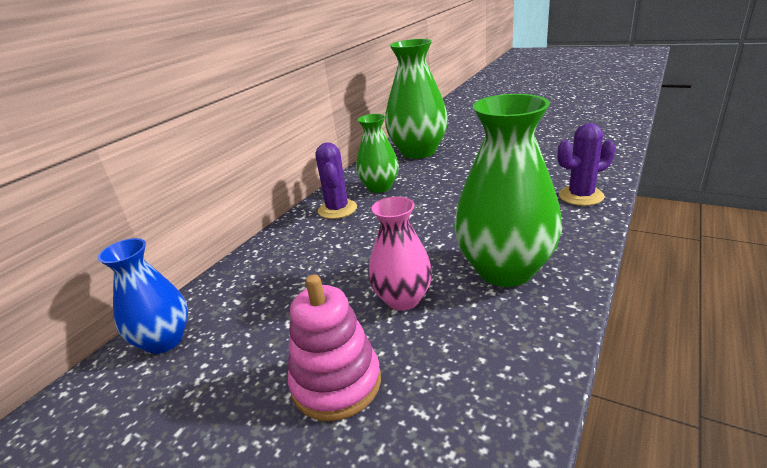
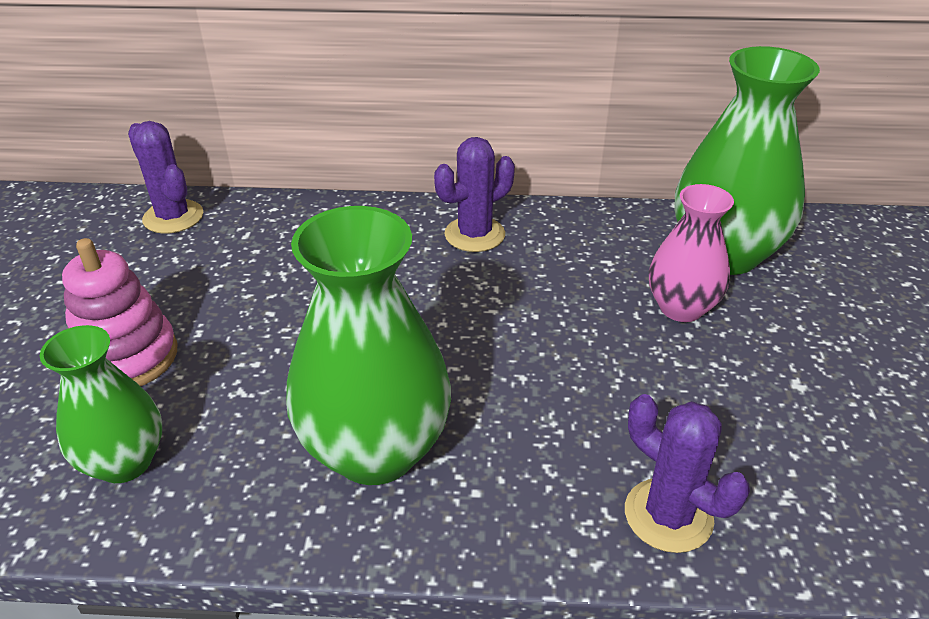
camera: 60 degrees right, 10 degrees up
(164, 340) = (173, 217): blue vase -> purple cactus
(379, 187) = (563, 252): green vase -> green vase (125, 462)
(403, 299) = (280, 364): pink vase -> pink vase (681, 308)

